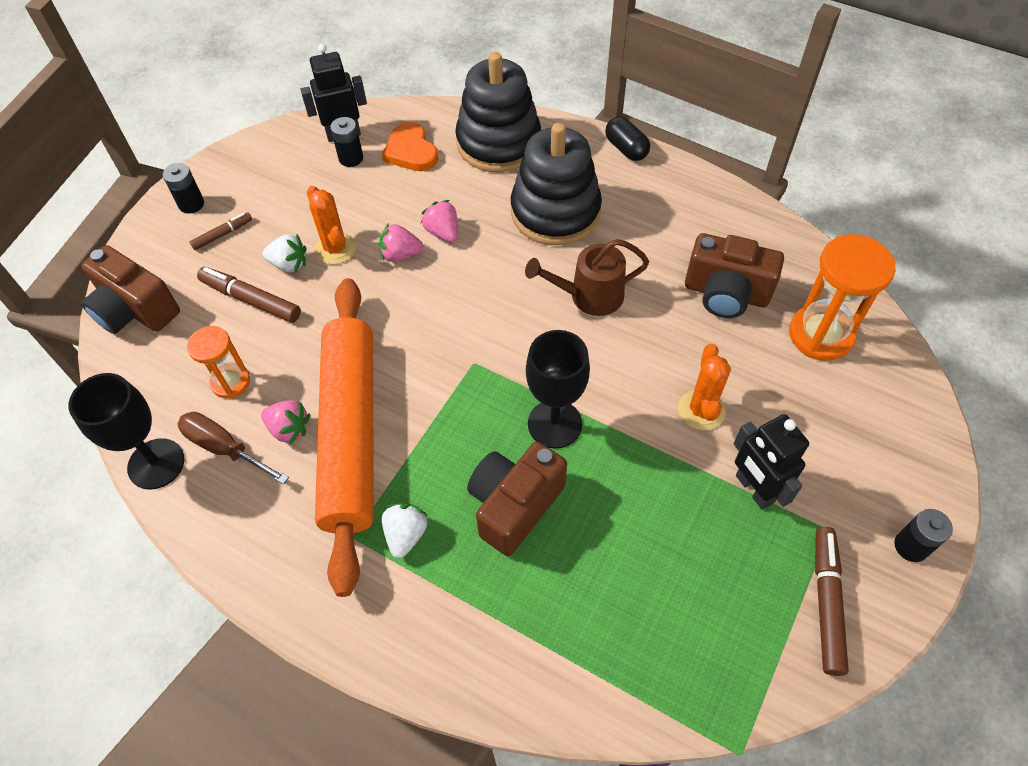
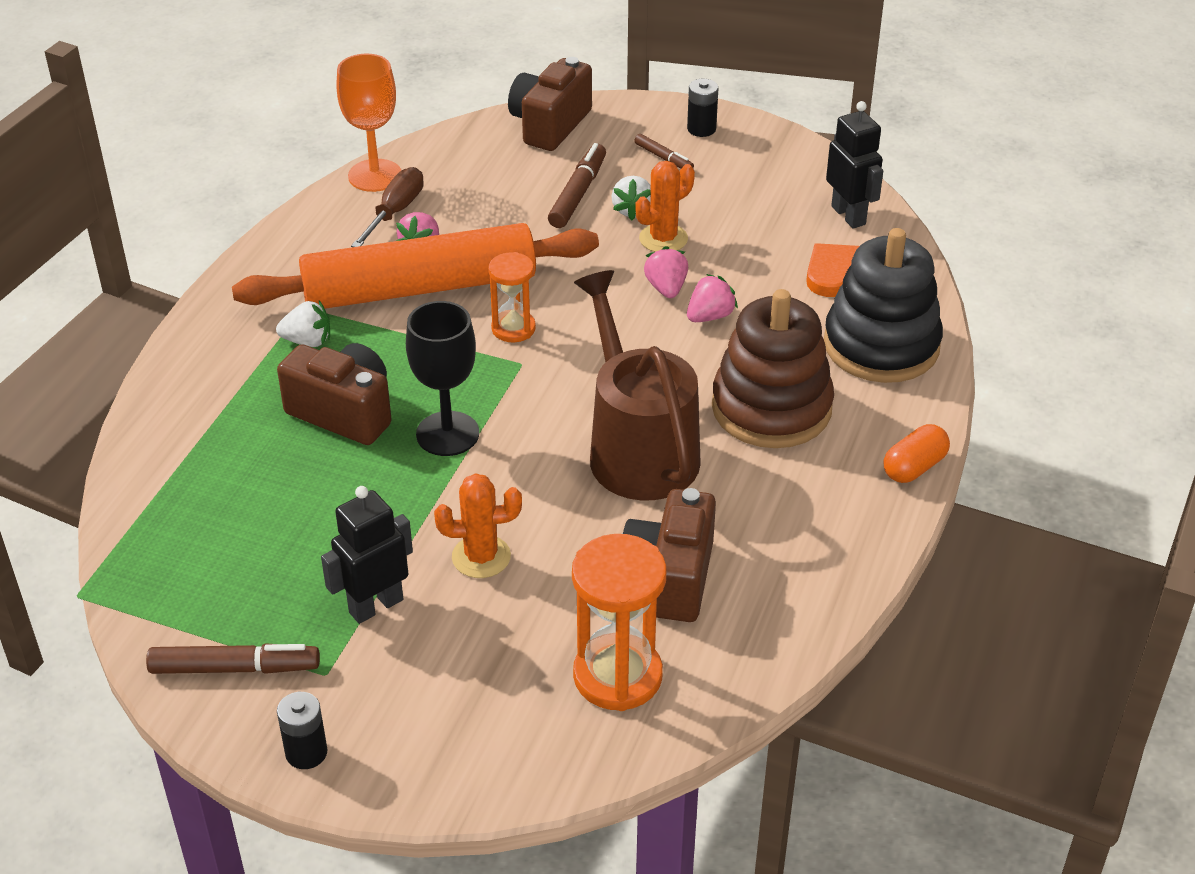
camera: 80 degrees right, 15 degrees down
(156, 464) = (375, 175): black goblet -> orange goblet
(230, 382) = (472, 200): orange hourglass -> orange hourglass (513, 328)
(351, 158) = (810, 227): black battery -> none
(555, 212) = (771, 408): black stacking toy -> brown stacking toy
(589, 296) = (638, 448): brown watering can -> brown watering can, size x1.63
(626, 149) = (914, 467): black capsule -> orange capsule

